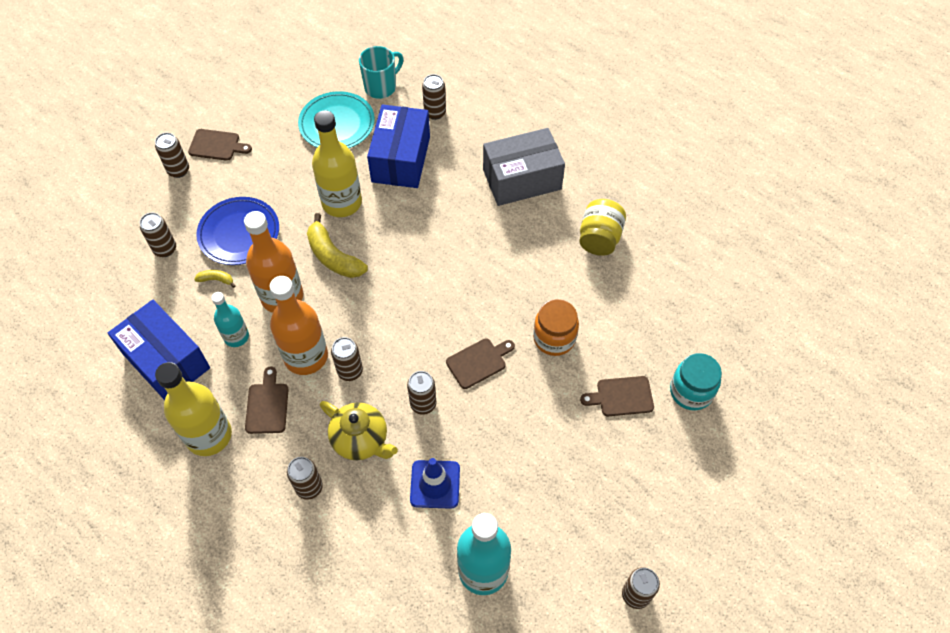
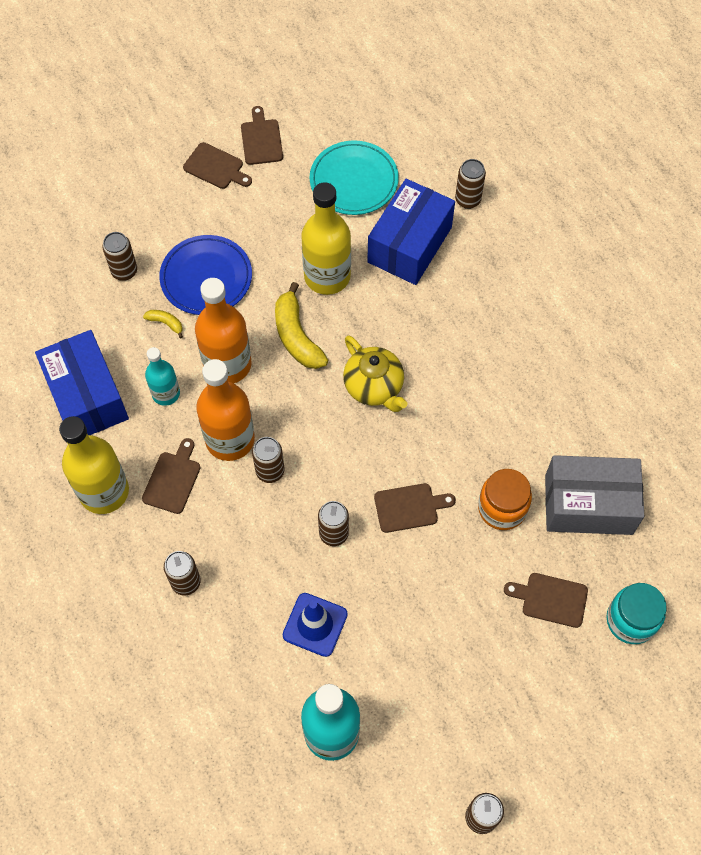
camera: 20 degrees right, 5 degrees up
(178, 170) = (166, 184): brown can -> none
(248, 114) = (261, 139): none -> brown cutting board
(361, 440) = (255, 550): yellow teapot -> yellow teapot (374, 387)
(381, 87) = (418, 150): turquoise mug -> none
(522, 179) = (536, 311): grey box -> grey box (588, 504)
(599, 238) = (598, 409): yellow jar -> none

